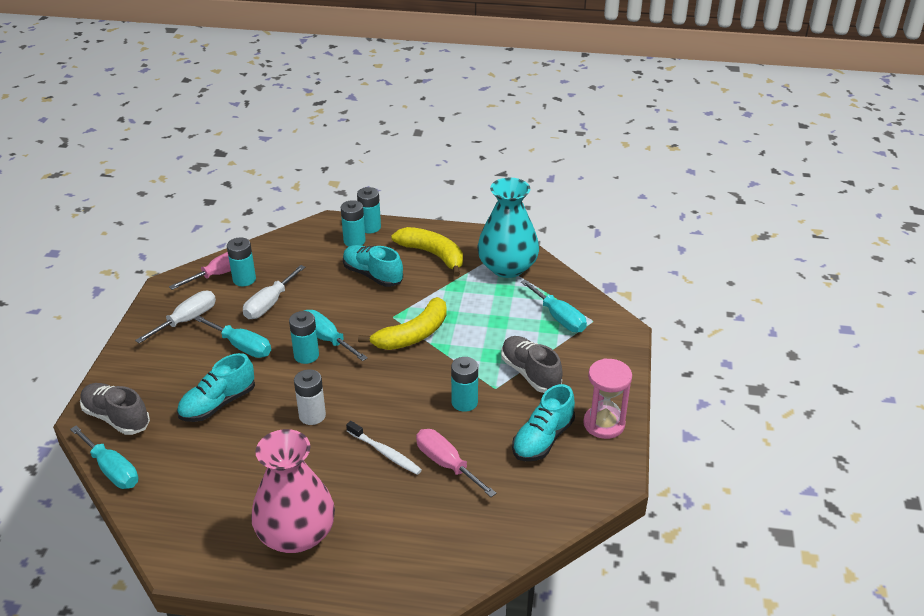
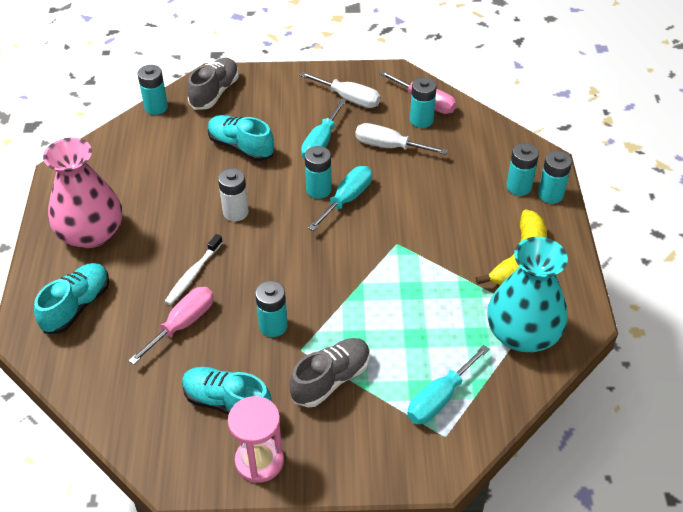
camera: 80 degrees right, 10 degrees up
(112, 470) = (156, 107): turquoise screwdriver -> turquoise battery
(372, 275) = (462, 214): turquoise shoe -> turquoise shoe (76, 306)
(413, 335) = (371, 265): yellow banana -> none

